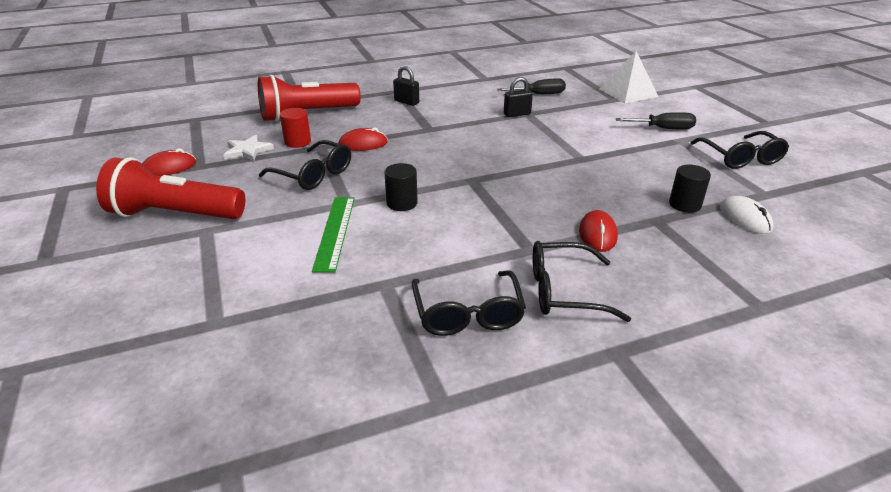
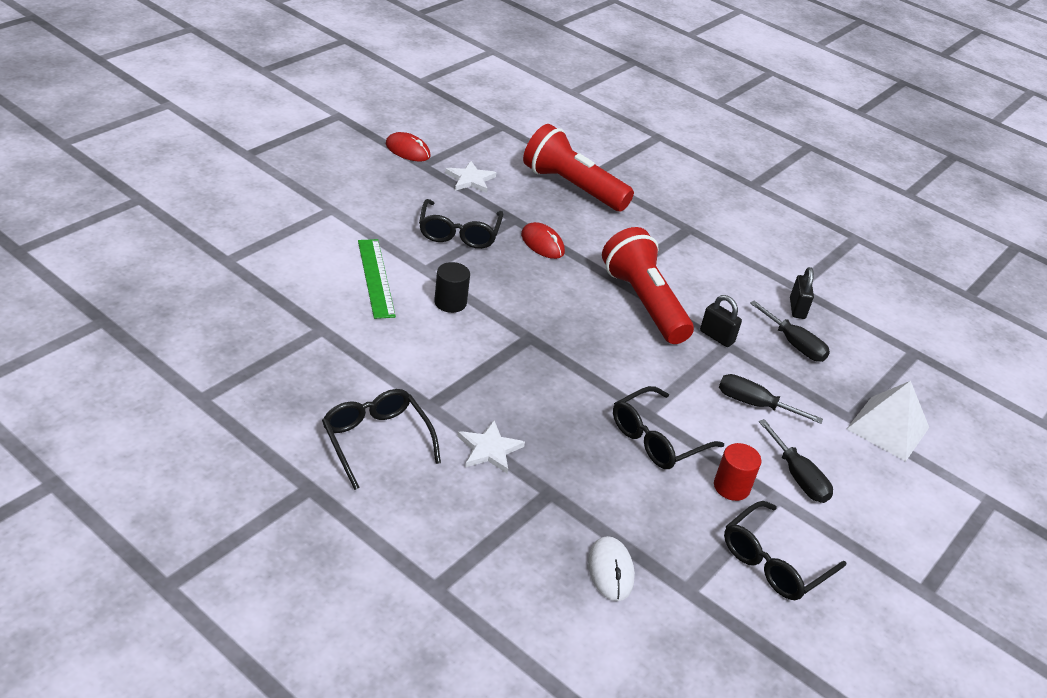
camera: 55 degrees right, 5 degrees up
(175, 214) = (342, 184): red flashlight -> red flashlight (644, 303)
(297, 142) = (511, 202): red cylinder -> red cylinder (731, 487)
(335, 232) = (376, 278): green ruler -> green ruler turned 75 degrees counterclockwise
(406, 102) = (666, 244): black padlock -> black padlock (797, 308)
(467, 313) = (311, 387): black glasses -> black glasses (658, 438)
(590, 122) = (754, 404): none -> black screwdriver
(597, 234) = (489, 449): red mouse -> white star
(685, 204) = (603, 514): black cylinder -> none
(745, 218) = (610, 571): white mouse -> white mouse turned 45 degrees counterclockwise

